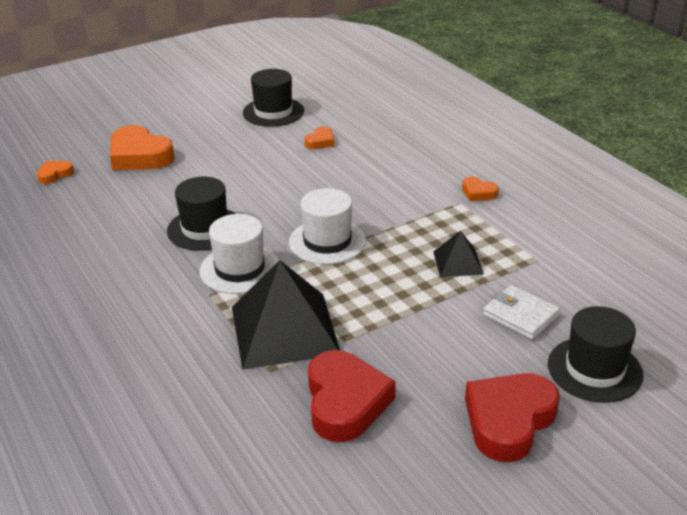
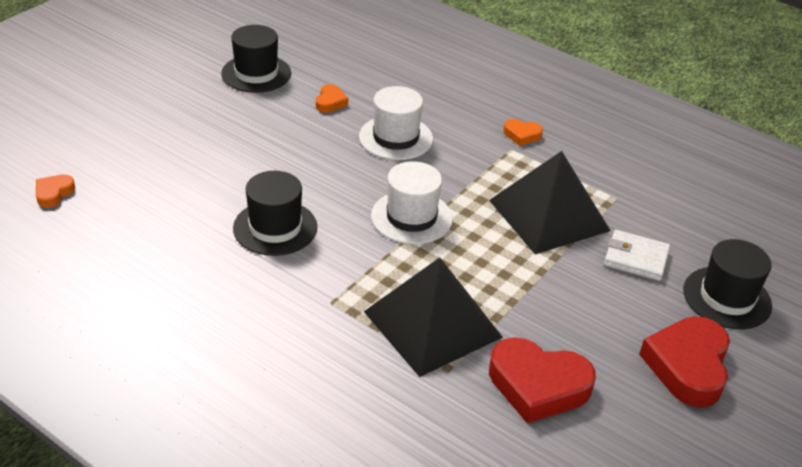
camera: 25 degrees left, 5 degrees up
(139, 156) = (140, 152): orange heart -> none
(240, 269) = (343, 267): white hat -> white hat (396, 138)
(345, 402) = (538, 385): red heart -> red heart turned 135 degrees clockwise
(458, 262) = (549, 215): black pyramid -> black pyramid, size x2.03

